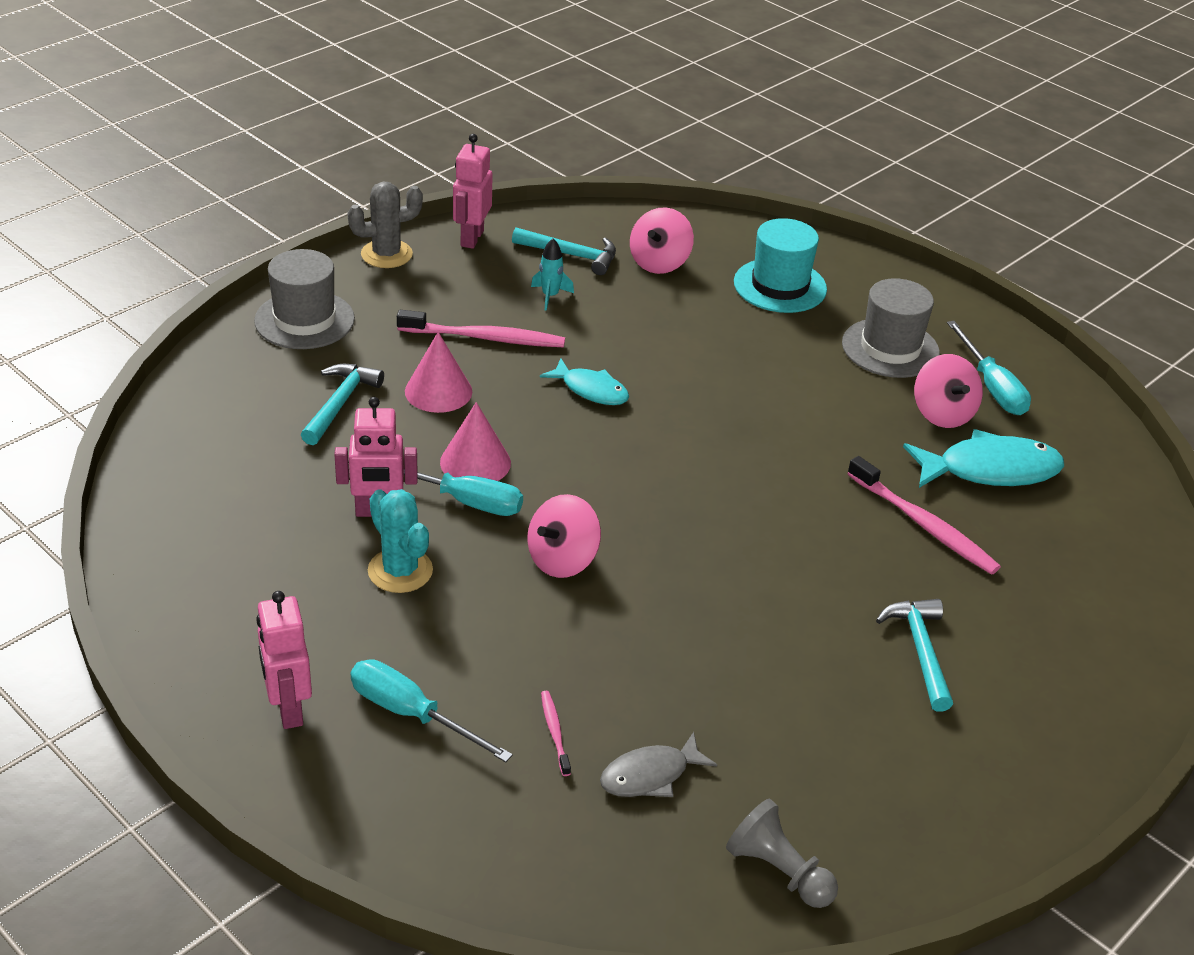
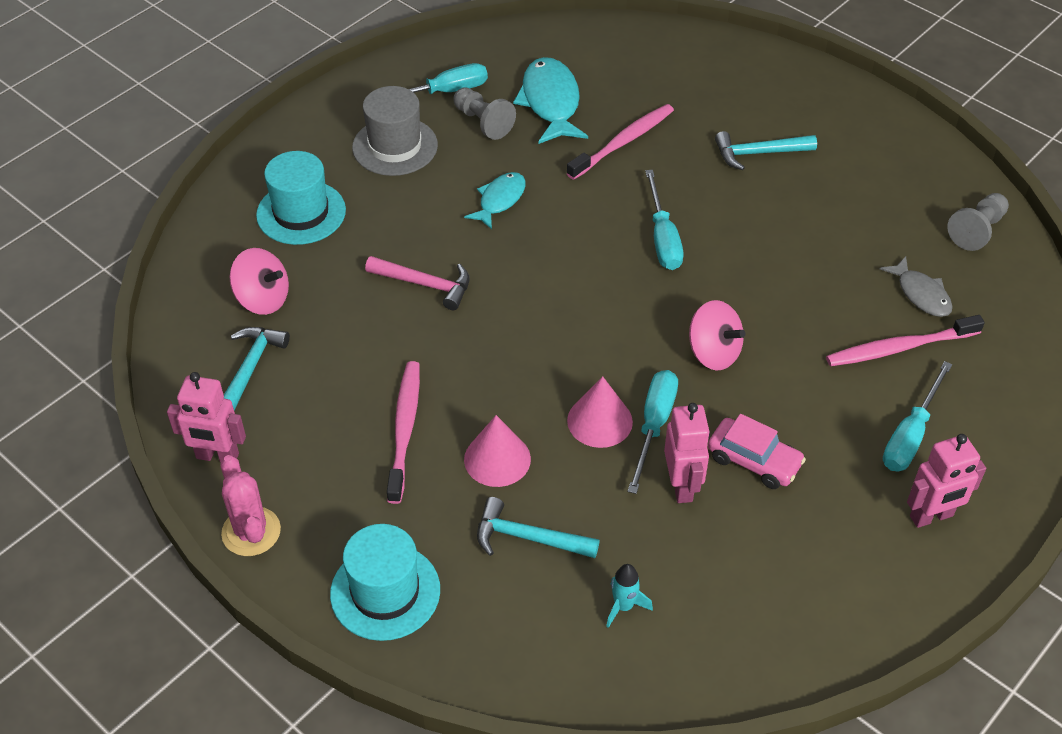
camera: 90 degrees left, 10 degrees up
(304, 320) = (385, 592): grey hat -> turquoise hat
(386, 254) = (251, 532): grey cactus -> pink cactus
(400, 571) = (754, 461): turquoise cactus -> pink car
(550, 296) = (327, 382): turquoise rocket -> turquoise rocket (623, 606)
(555, 732) = (899, 348): pink toothbrush -> pink toothbrush, size x2.03
(591, 390) = (480, 343): turquoise fish -> turquoise fish (499, 200)
(676, 359) = (425, 284): none -> pink hammer
(752, 540) = (662, 238): none -> turquoise screwdriver
(942, 413) = (483, 122): pink spinning top -> grey pawn

